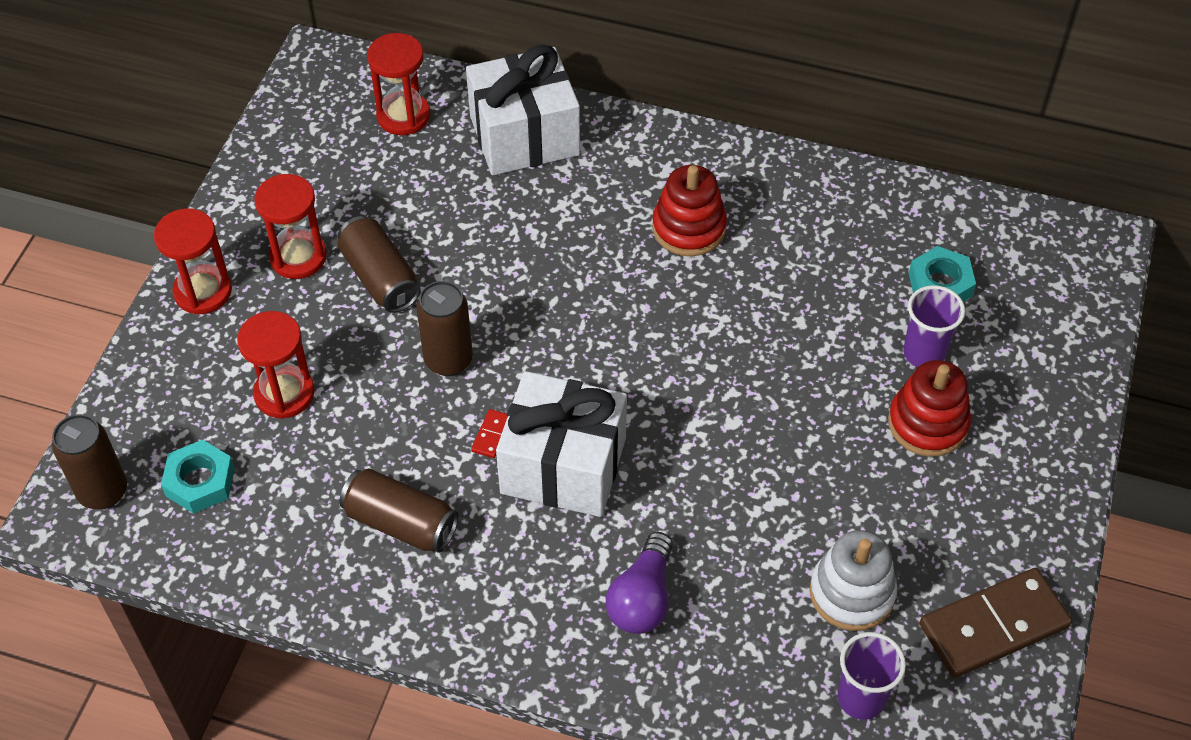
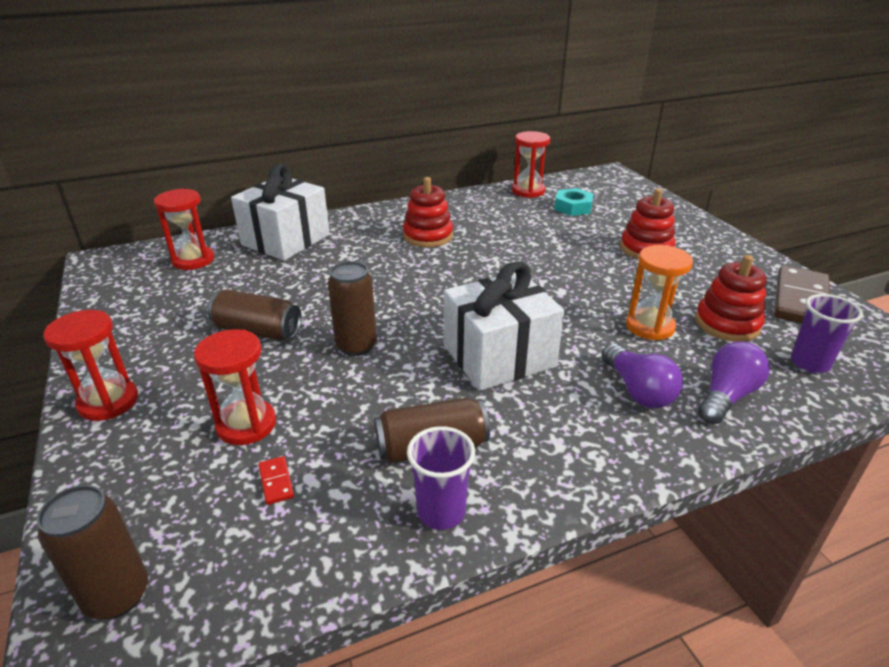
camera: 40 degrees left, 20 degrees down
(200, 482) = (223, 524): turquoise nut -> none
(298, 257) = (179, 348): red hourglass -> red hourglass (528, 191)
(492, 435) = (433, 366): red domino -> red domino (276, 482)
(716, 666) = (726, 396): none -> purple light bulb
(761, 536) = (650, 326): none -> orange hourglass
(852, 593) = (727, 324): white stacking toy -> red stacking toy
(923, 353) = (604, 229): purple cup -> purple cup (441, 512)

